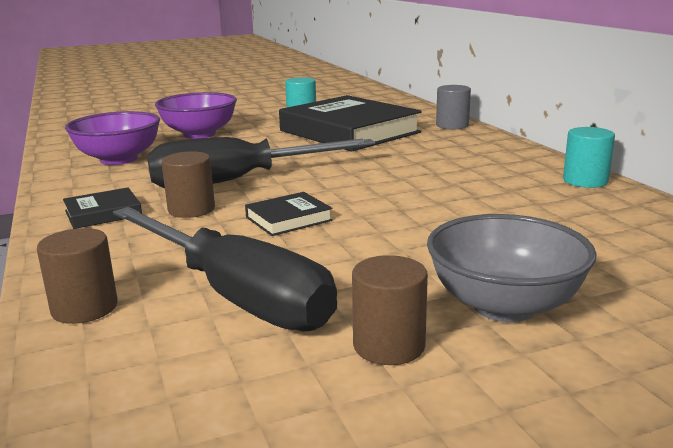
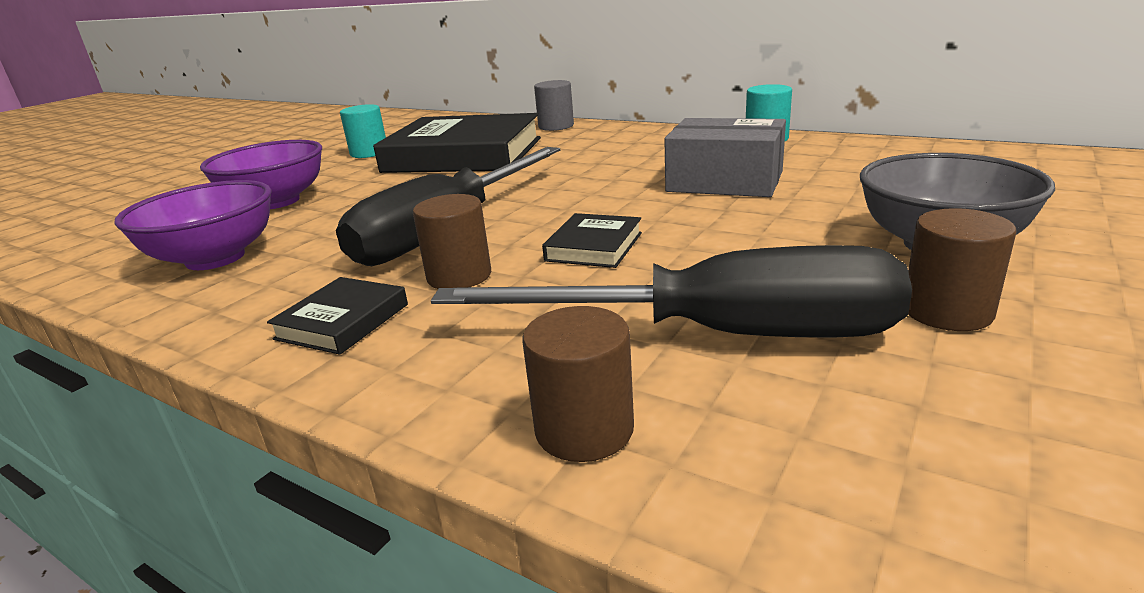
camera: 35 degrees left, 5 degrees up
(468, 204) = (725, 181): none -> grey box

